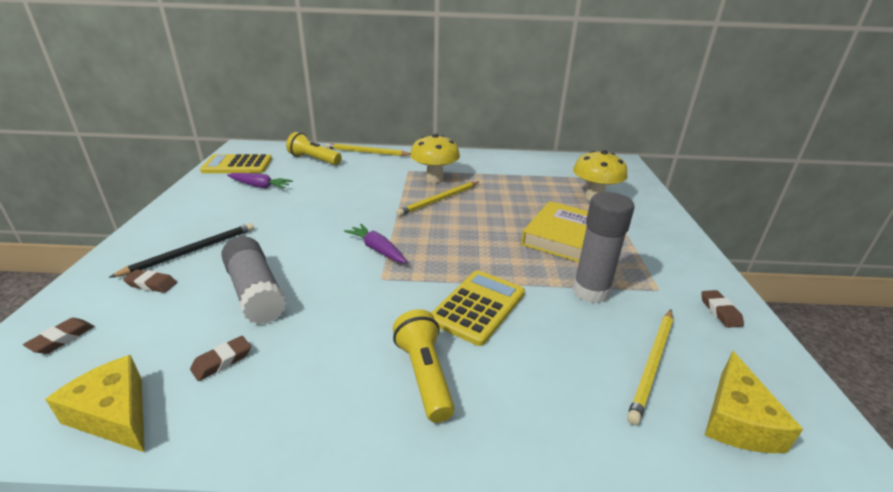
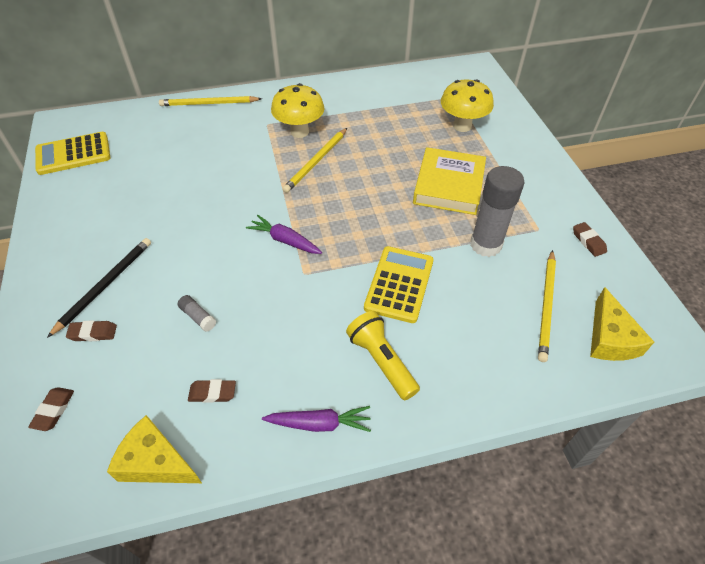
camera: 15 degrees left, 20 degrees up
(222, 361) = (212, 393): brown eraser -> brown eraser turned 60 degrees clockwise
(255, 292) = (198, 317): grey glue stick -> grey glue stick, size x0.43
(260, 186) = (119, 181): purple carrot -> purple carrot (320, 424)
(314, 159) = (156, 127): yellow flashlight -> none

